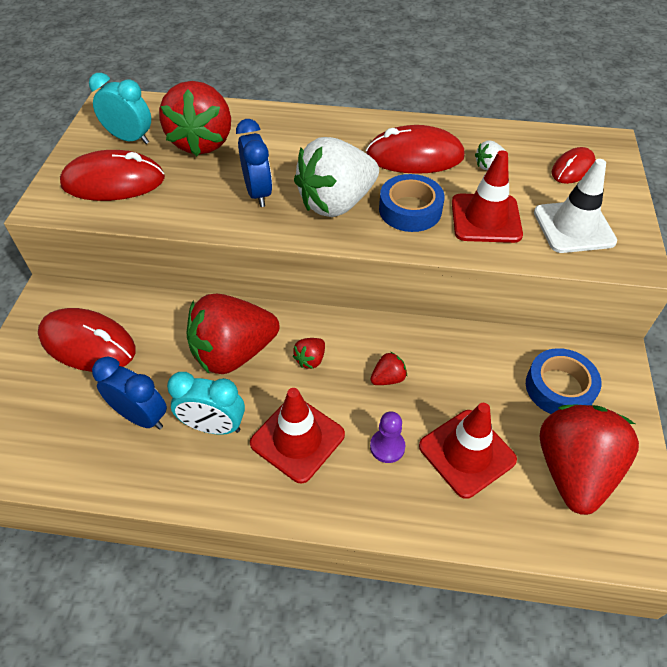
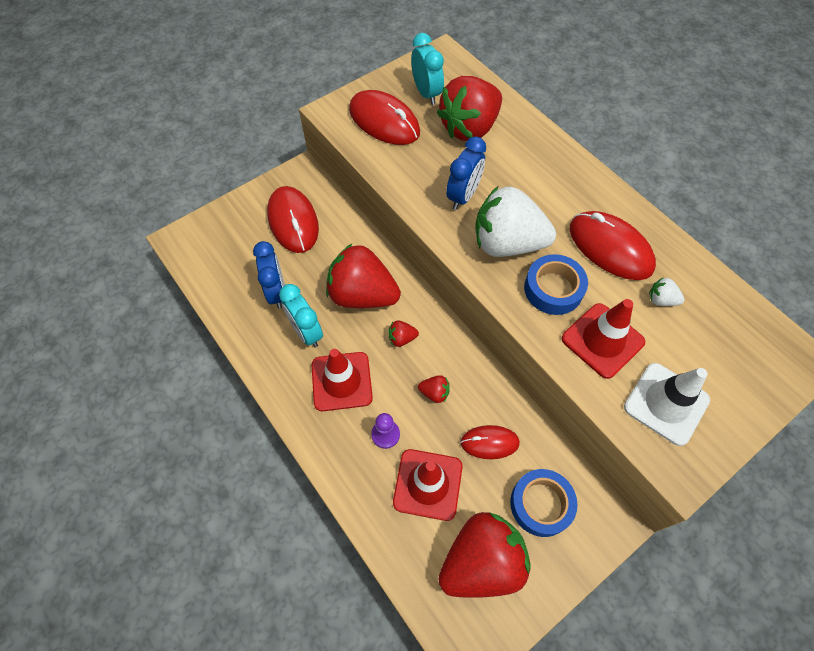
camera: 45 degrees right, 10 degrees up
(572, 168) = (733, 357): red mouse -> red mouse (489, 443)

